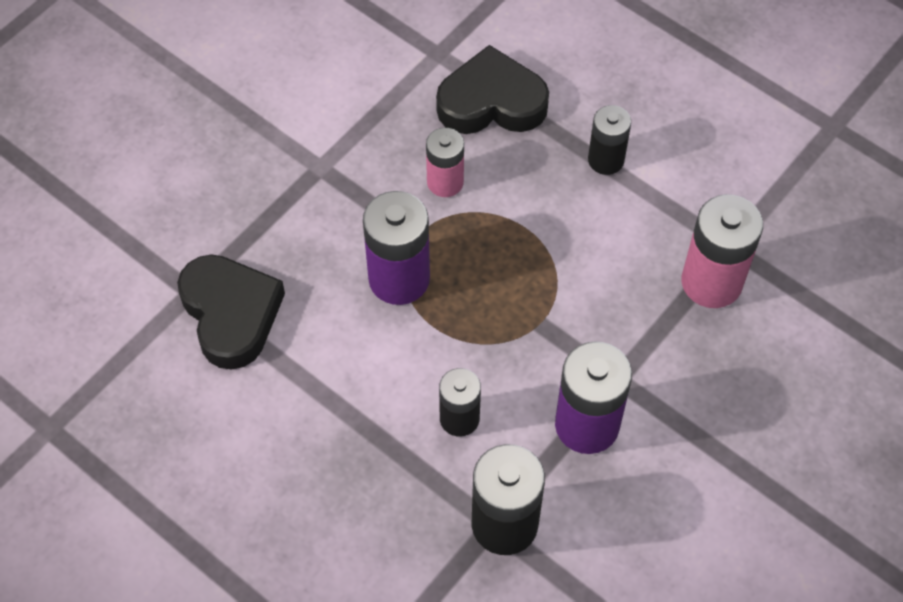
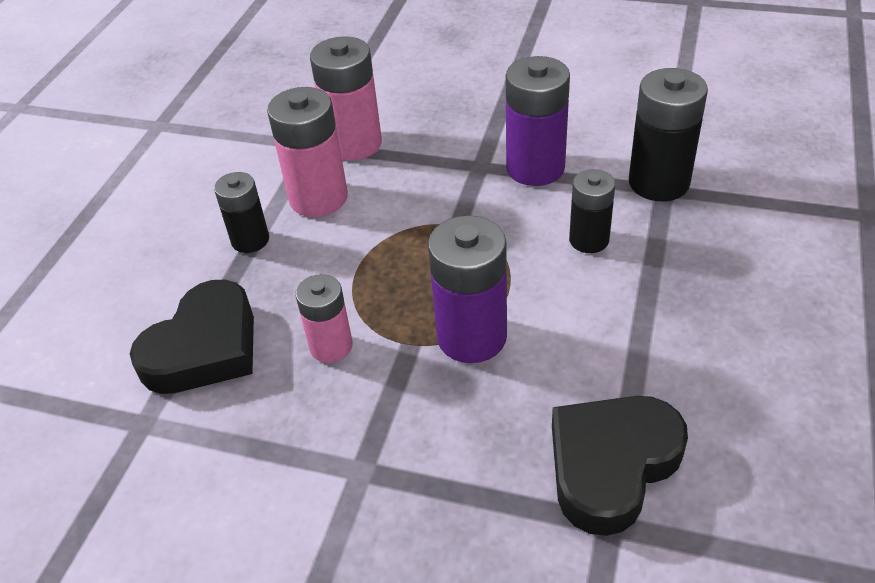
camera: 110 degrees left, 15 degrees down
(491, 102) = (204, 348): black heart -> black heart turned 120 degrees counterclockwise
(638, 226) = (318, 198): none -> pink battery

